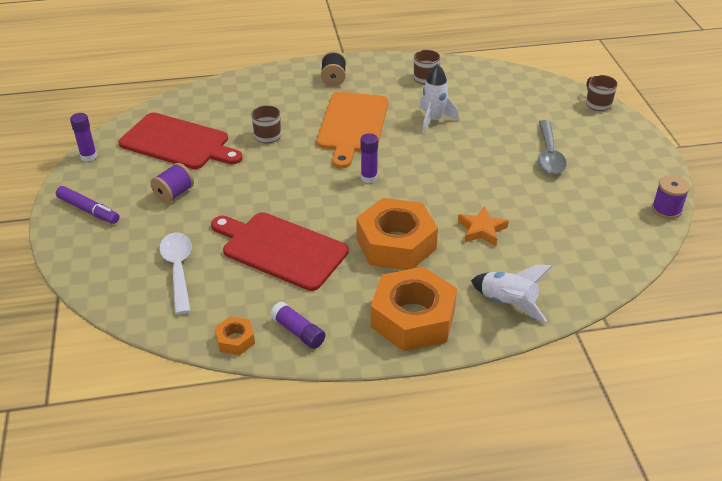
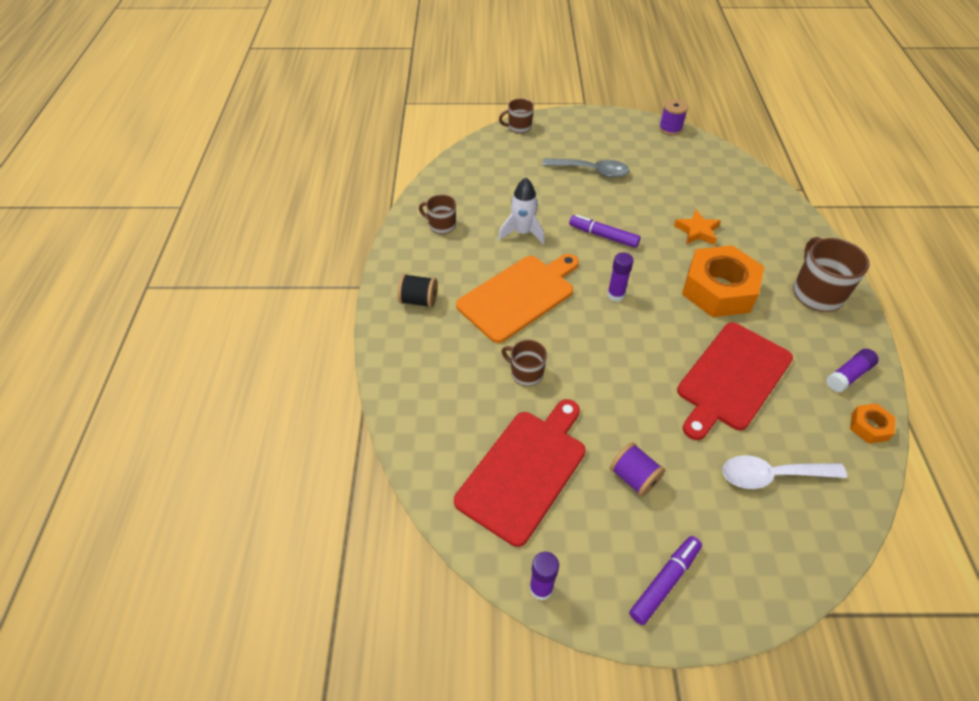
camera: 80 degrees left, 10 degrees up
(352, 125) = (519, 296): orange cutting board -> orange cutting board turned 60 degrees counterclockwise
(413, 318) = (816, 293): orange nut -> brown mug
(448, 167) = (603, 236): none -> purple marker
(508, 303) = (789, 234): white rocket -> none

